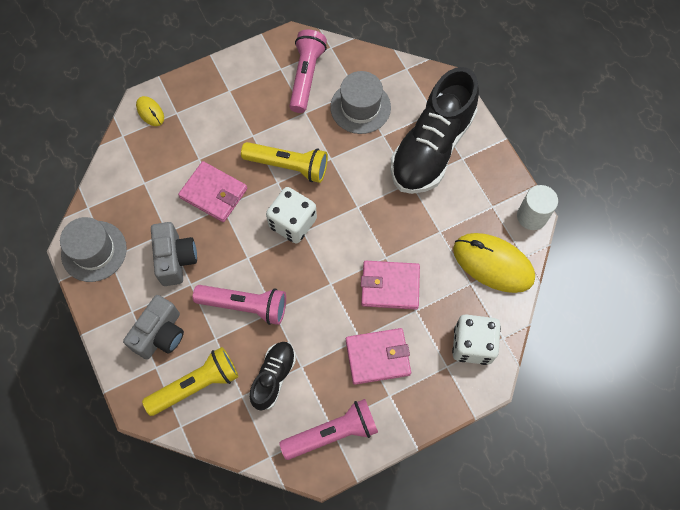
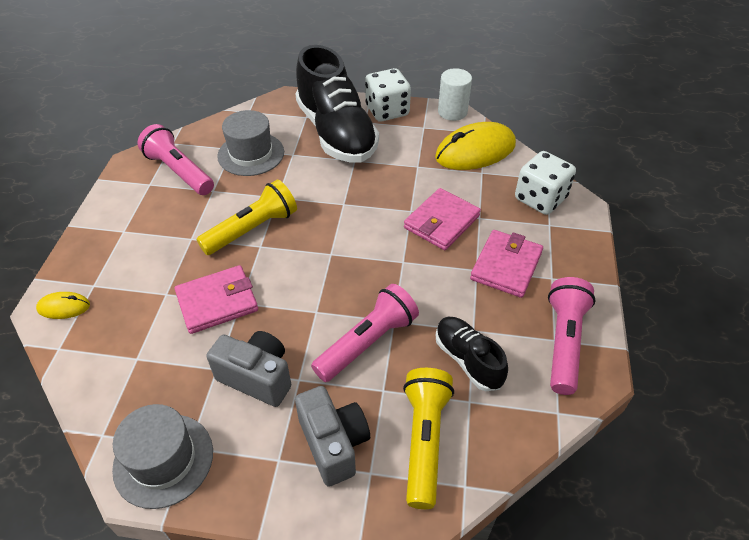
camera: 55 degrees left, 20 degrees down
(292, 223) = (314, 256): white dice -> white dice (387, 111)

